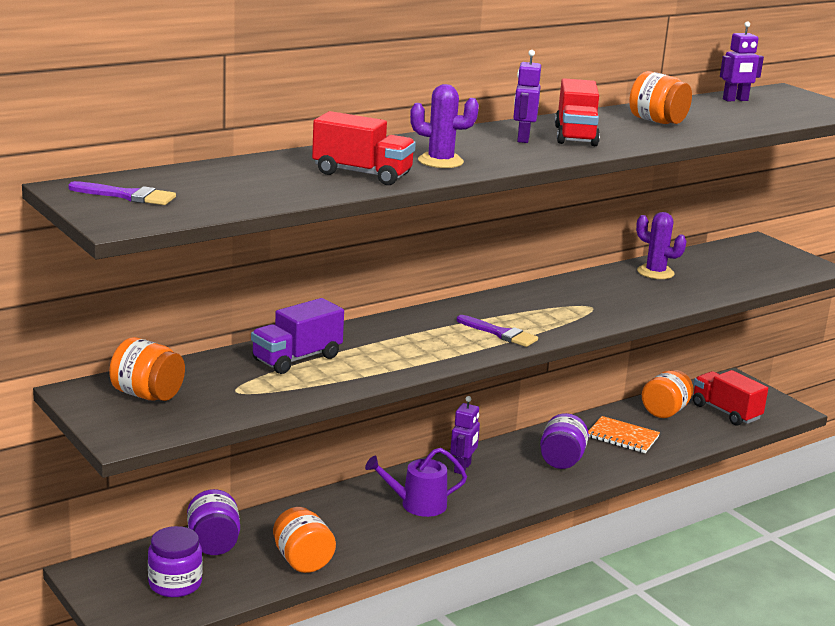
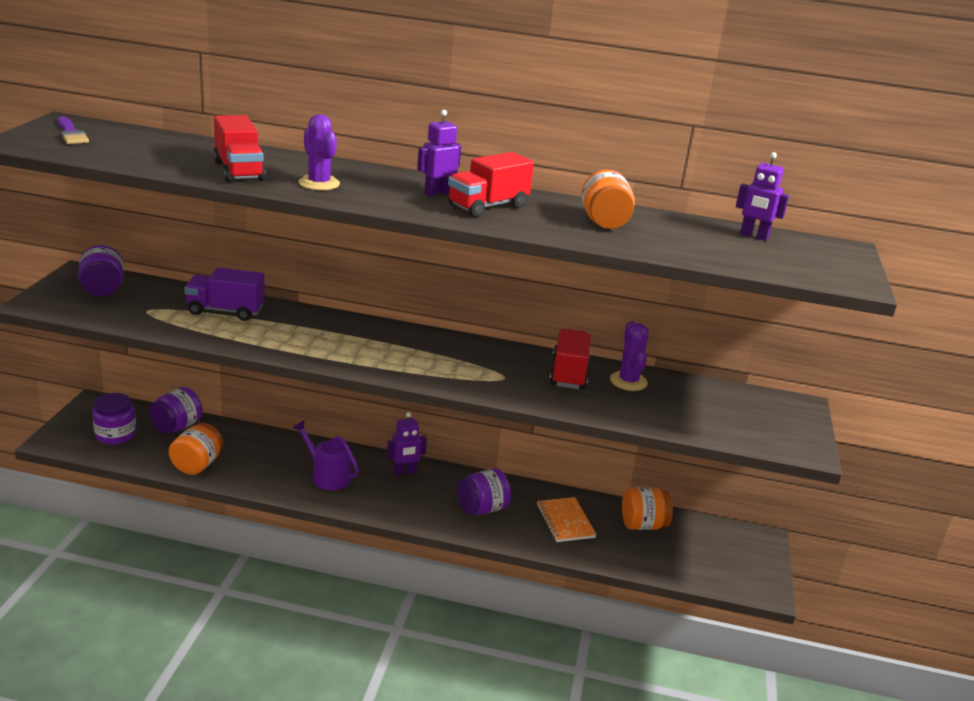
camera: 45 degrees right, 5 degrees up
(147, 395) = (103, 290): orange jar -> purple jar
(500, 333) = (387, 360): purple brush -> none
(726, 412) = (697, 556): red truck -> red truck (568, 374)

